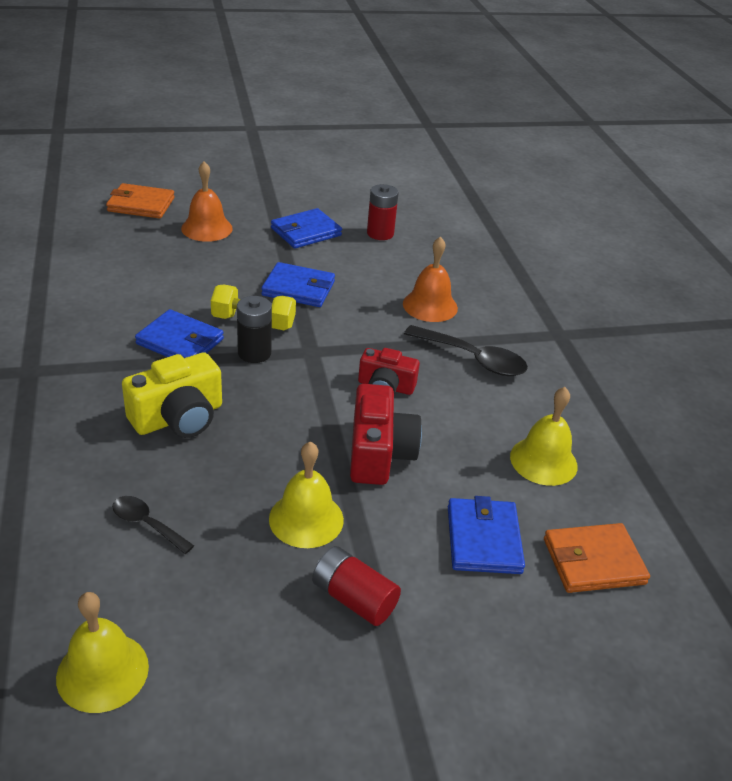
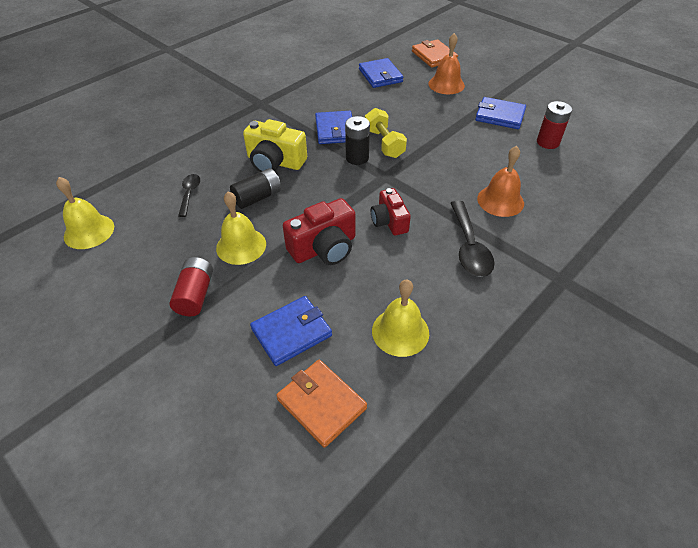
camera: 60 degrees right, 10 degrees up
(231, 464) = (258, 197): none -> black battery
(298, 288) = (438, 142): blue wallet -> blue wallet (380, 75)

